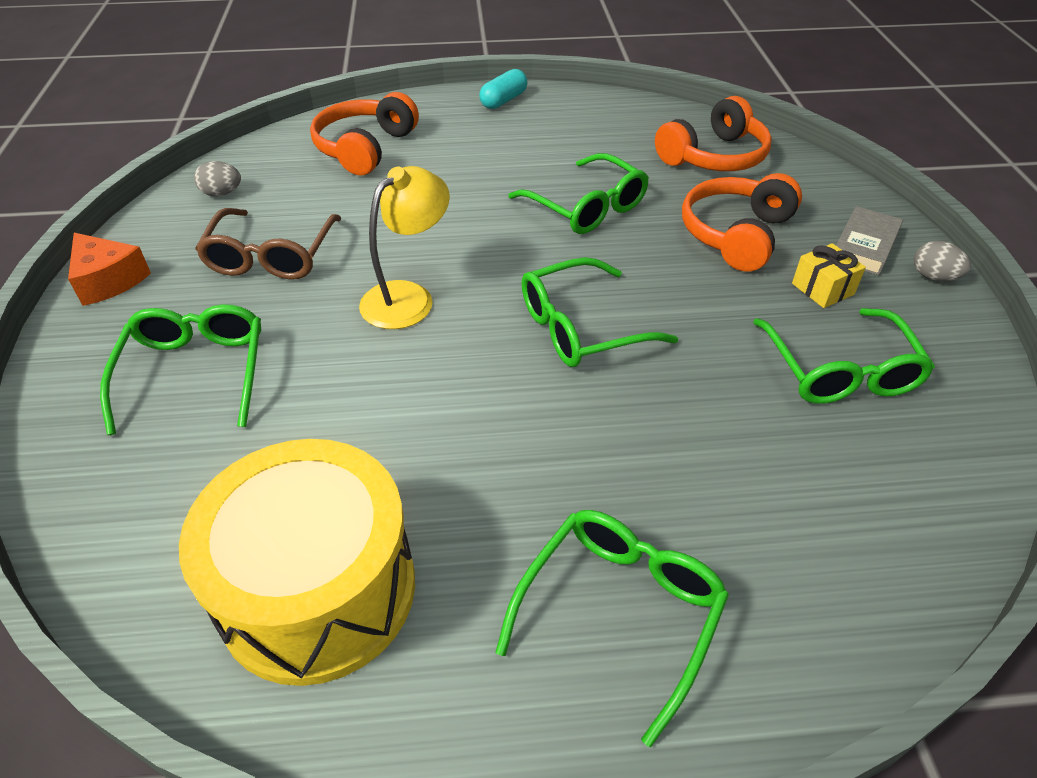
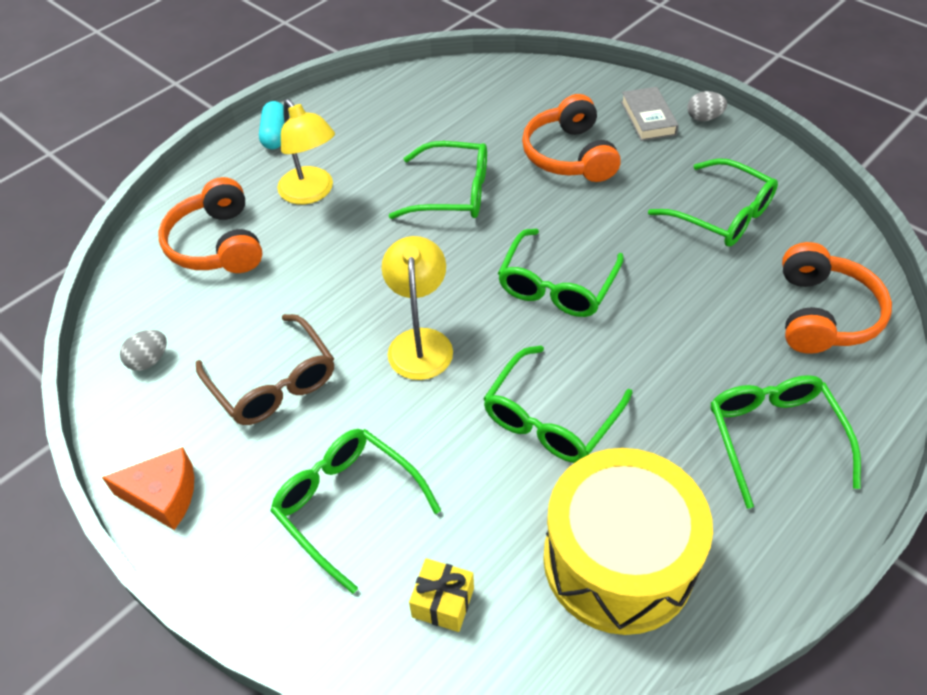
camera: 40 degrees left, 5 degrees up
(427, 426) = (550, 418): none -> green glasses
(475, 150) = (311, 193): none -> yellow lamp
(714, 157) = (488, 100): orange headphones -> orange headphones (823, 314)
(822, 289) = (658, 164): yellow gift -> yellow gift (443, 602)

